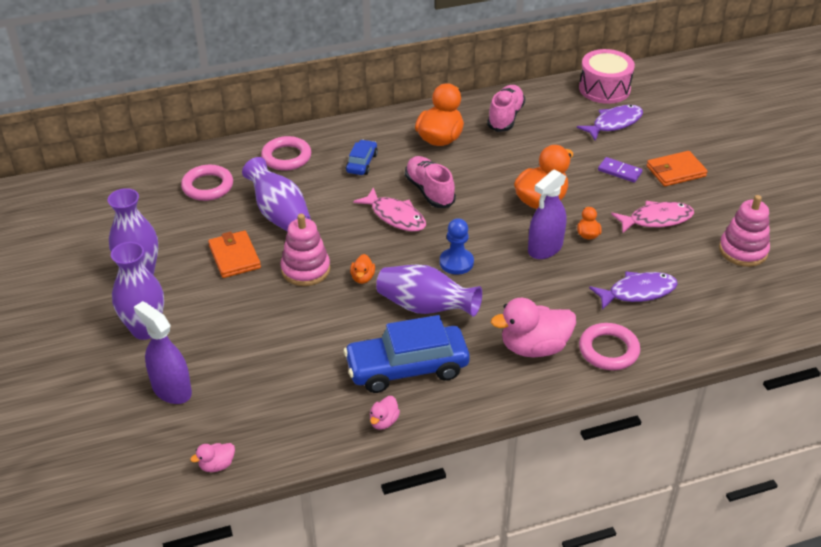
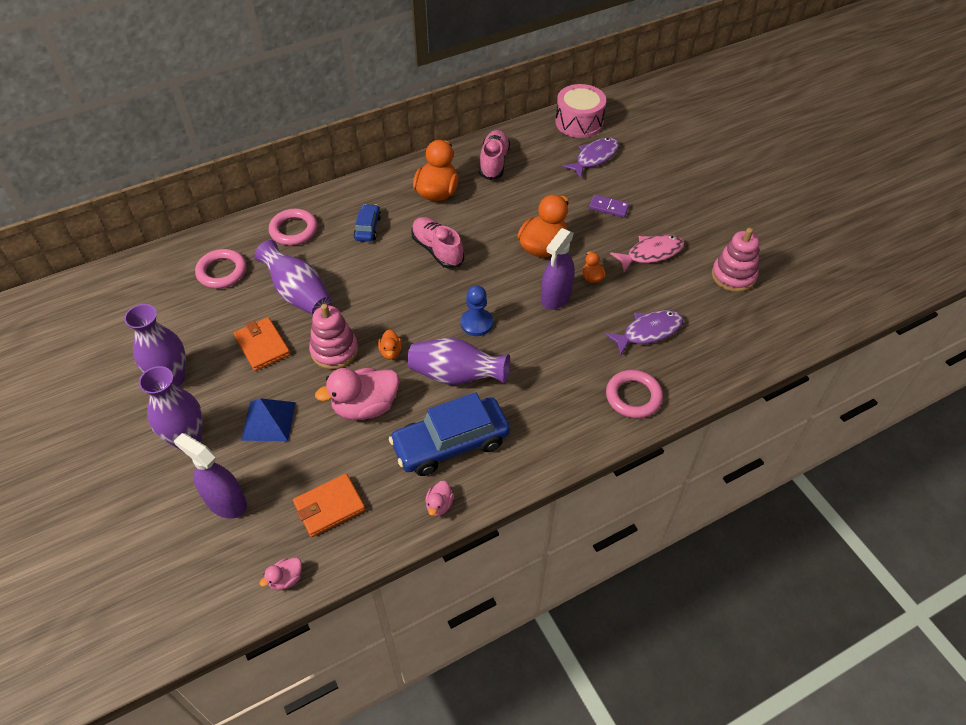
camera: 10 degrees left, 10 degrees up
(227, 324) = (268, 421): none -> blue pyramid
(395, 216) = (410, 281): pink fish -> none
(534, 347) = (565, 404): pink duck -> pink duck (365, 407)
(675, 171) = (659, 201): orange wallet -> orange wallet (329, 507)

